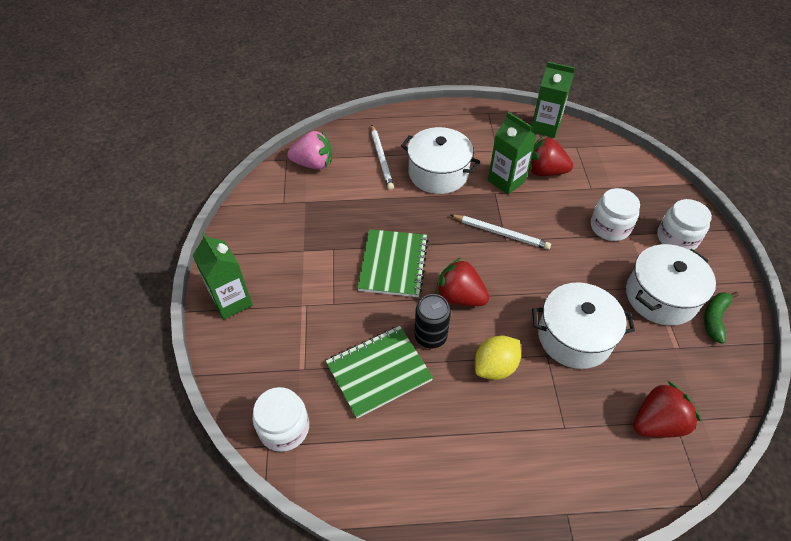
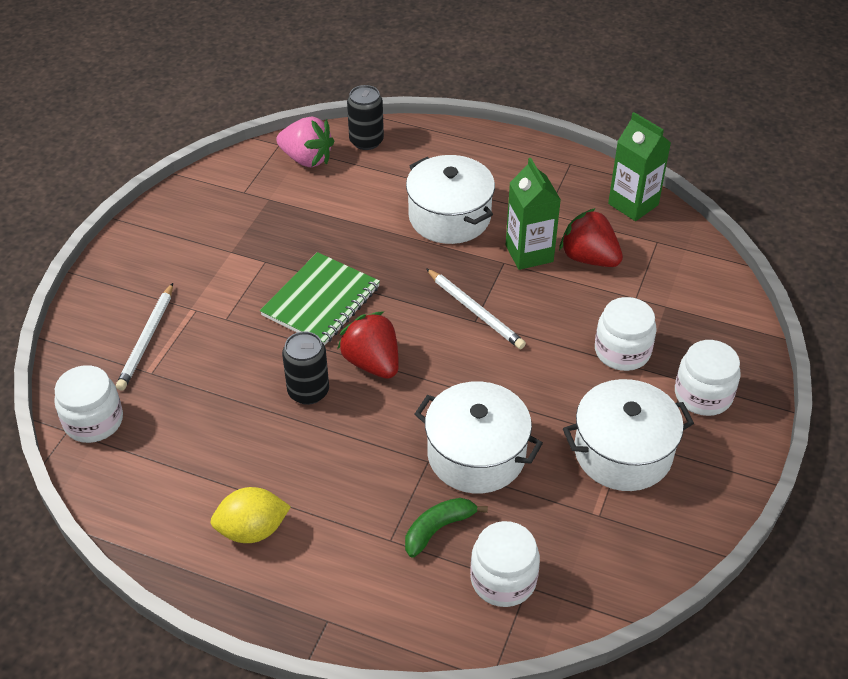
camera: 25 degrees right, 5 degrees down
(232, 301) = (121, 278): green carton -> none
(346, 138) = (366, 141): none -> black can
(379, 372) = (226, 405): green notebook -> none
(381, 159) = (392, 178): white pencil -> white pencil (147, 339)
(495, 367) = (358, 449): yellow lemon -> yellow lemon (252, 530)
(657, 423) = (503, 579): red strawberry -> white jar
(715, 319) = (673, 502): green banana -> green banana (438, 529)

